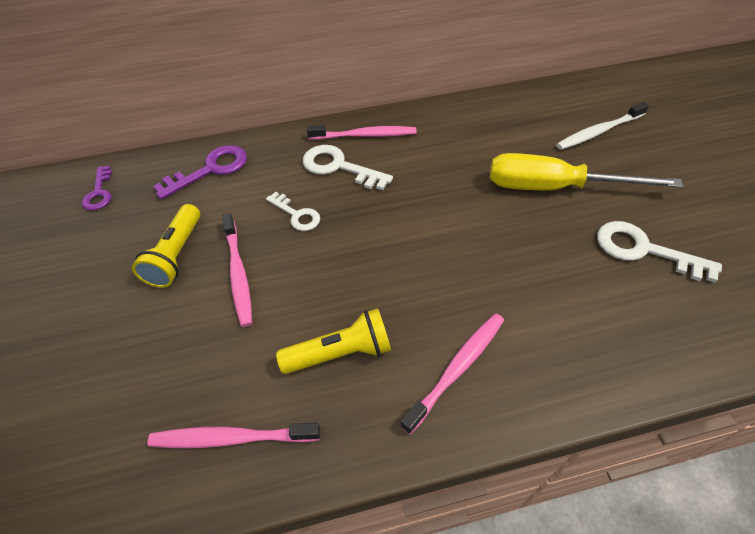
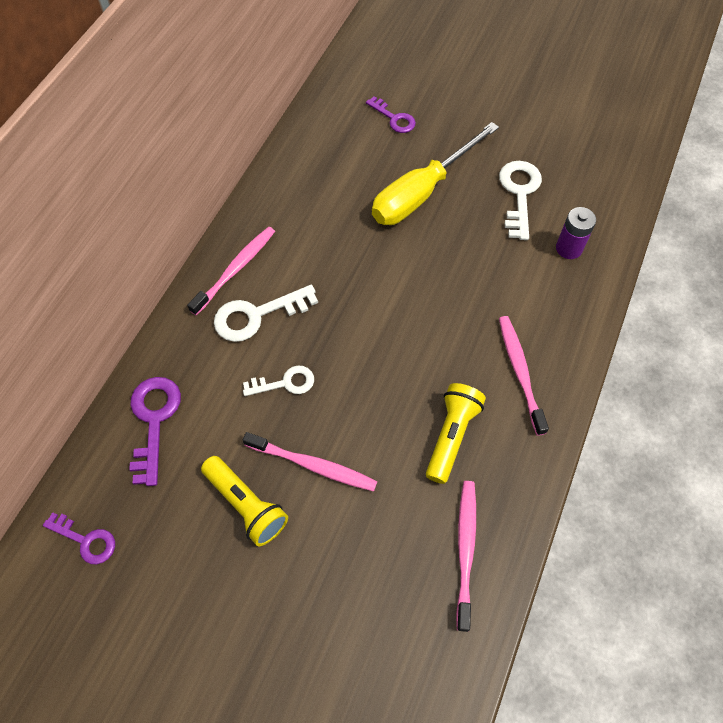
camera: 55 degrees left, 10 degrees up
(231, 438) = (465, 549): pink toothbrush -> pink toothbrush turned 150 degrees clockwise
(598, 132) = (394, 118): white toothbrush -> purple key
(638, 326) = (568, 248): none -> purple battery
(643, 250) = (519, 193): white key -> white key turned 120 degrees clockwise

